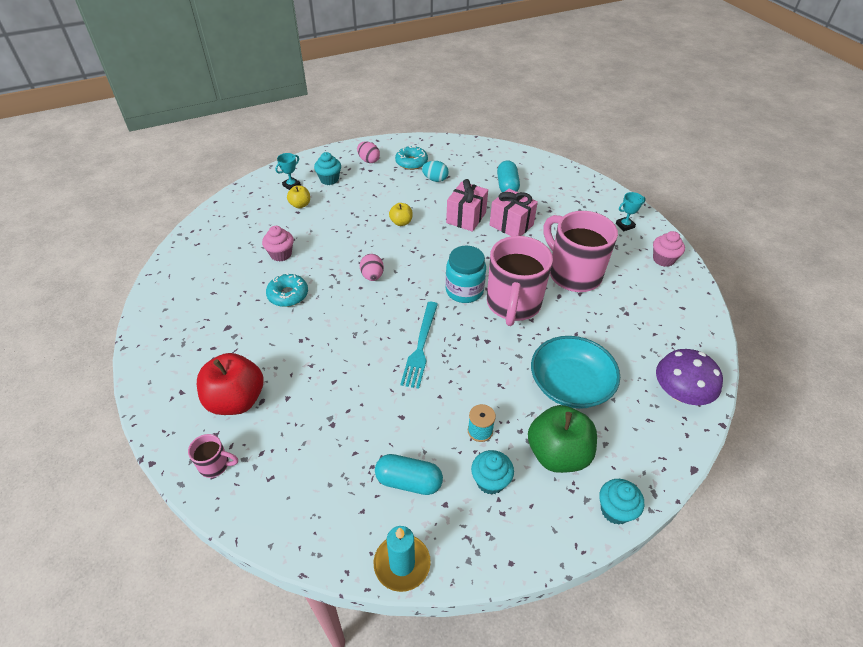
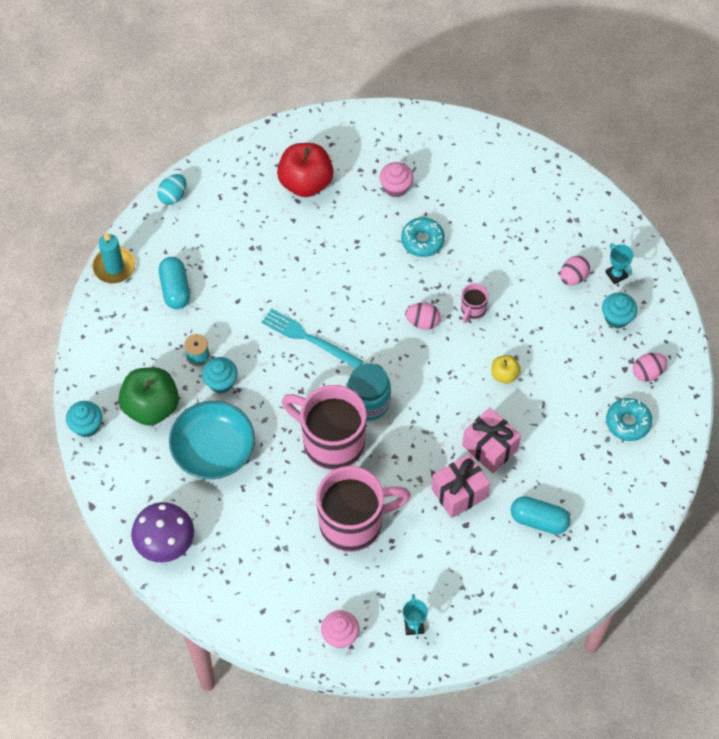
camera: 110 degrees right, 15 degrees up
(215, 465) = (247, 162): pink mug -> pink mug (472, 310)
(281, 254) = (488, 244): pink cupcake -> pink cupcake (396, 187)
(300, 205) = (573, 277): yellow apple -> pink egg
(409, 481) = (175, 289): turquoise capsule -> turquoise capsule turned 45 degrees counterclockwise
(435, 179) = (580, 439): turquoise egg -> turquoise egg (173, 196)
(490, 481) = (150, 346): turquoise cupcake -> turquoise cupcake (221, 382)

